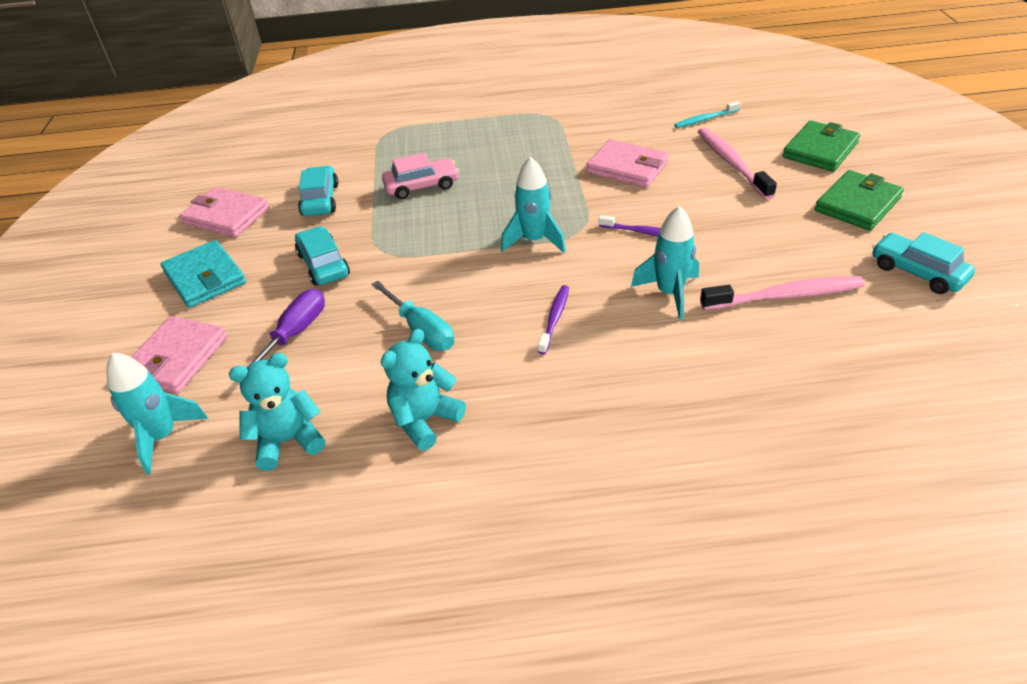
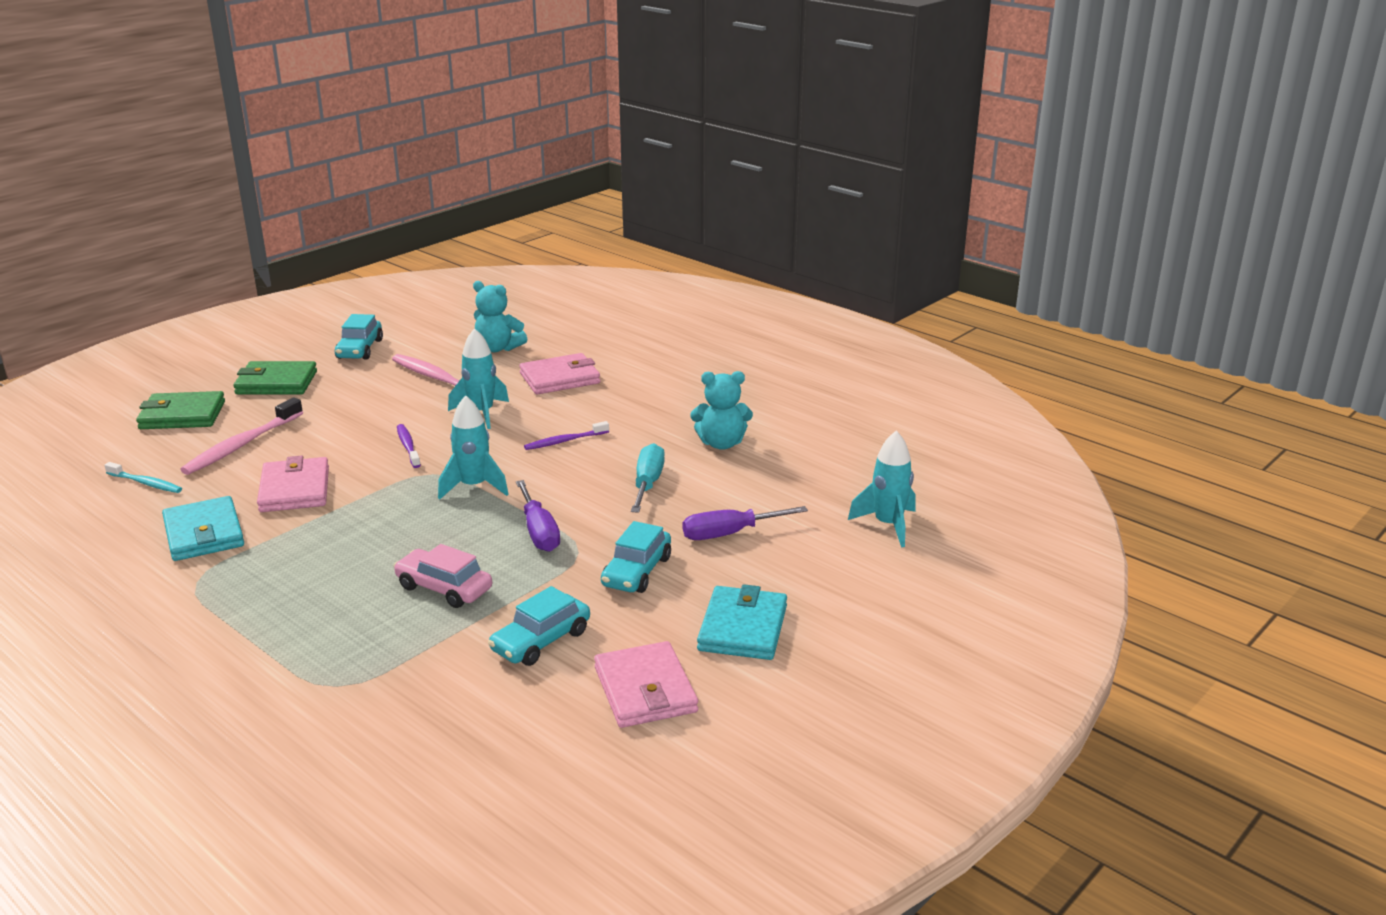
camera: 135 degrees left, 15 degrees down
(176, 358) = (834, 571): pink wallet -> pink wallet (560, 378)
(288, 441) = (810, 478): turquoise teddy bear -> turquoise teddy bear (498, 348)
(431, 245) = (539, 532): none -> purple screwdriver
(604, 126) = (204, 533): none -> turquoise wallet

